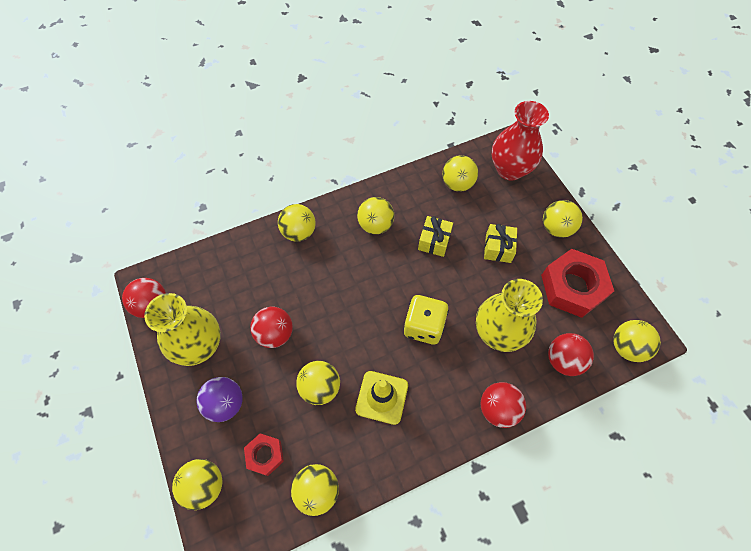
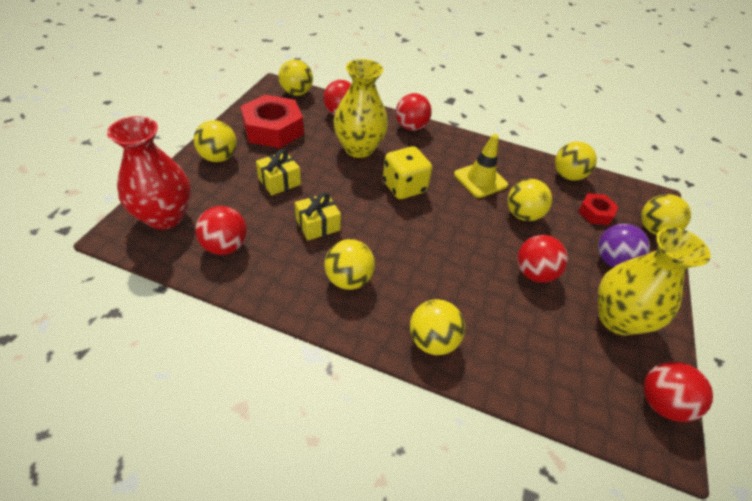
camera: 140 degrees left, 15 degrees down
(457, 184) = (225, 246): yellow ball -> red ball

